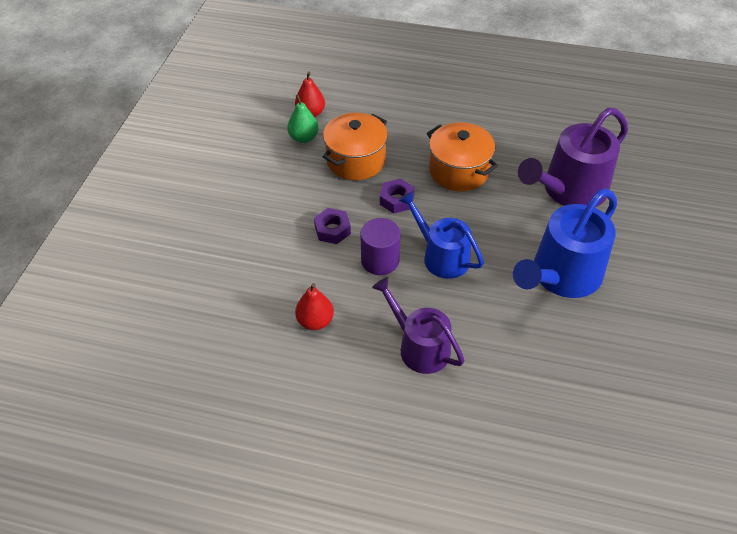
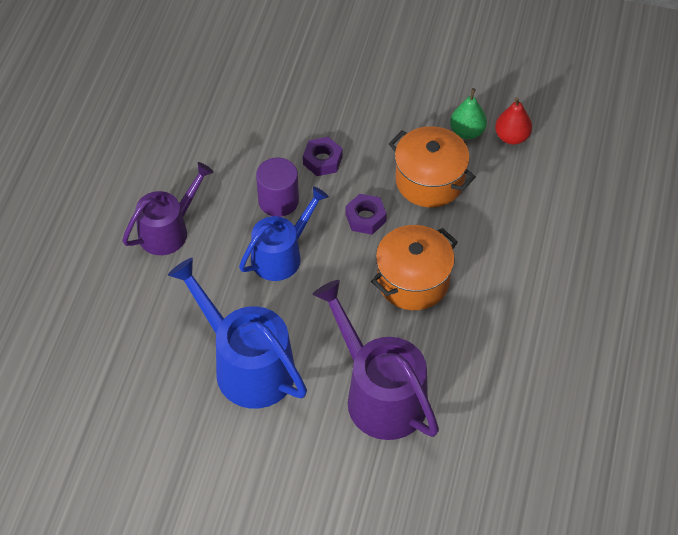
camera: 90 degrees right, 5 degrees up
(315, 321) = (206, 149): red pear -> none

